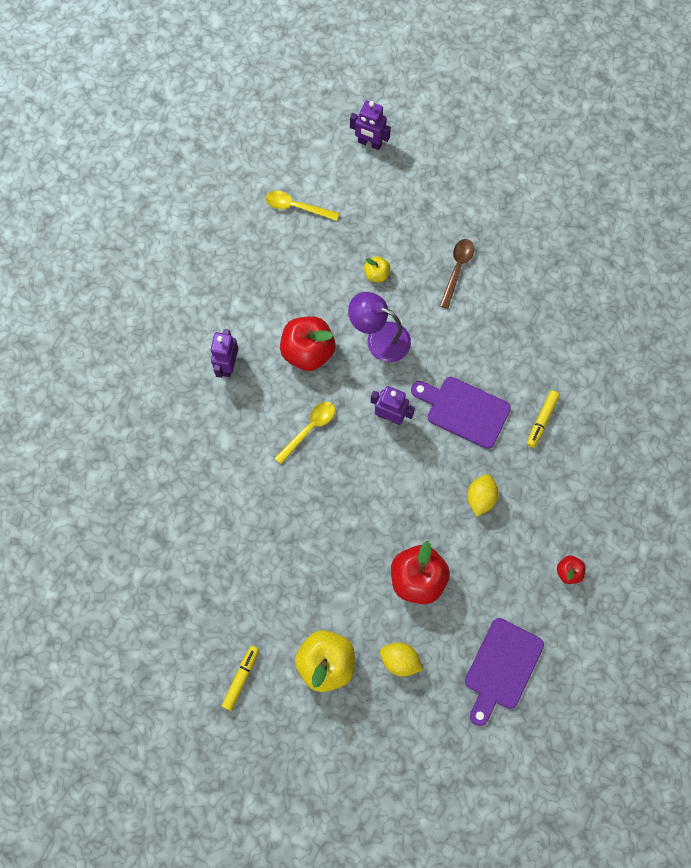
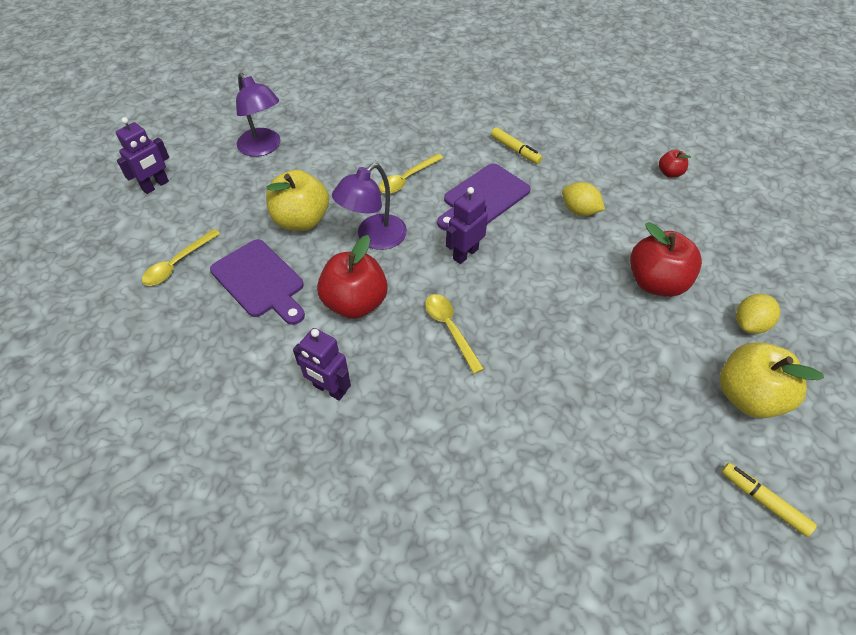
camera: 70 degrees left, 20 degrees down
(376, 274) = (301, 220): yellow apple -> yellow apple, size x2.04
(450, 202) = (263, 148): none -> purple lamp
(457, 269) = (335, 162): brown spoon -> none
(461, 338) = (407, 179): none -> yellow spoon
(501, 667) = (763, 244): purple cutting board -> purple cutting board (260, 281)

